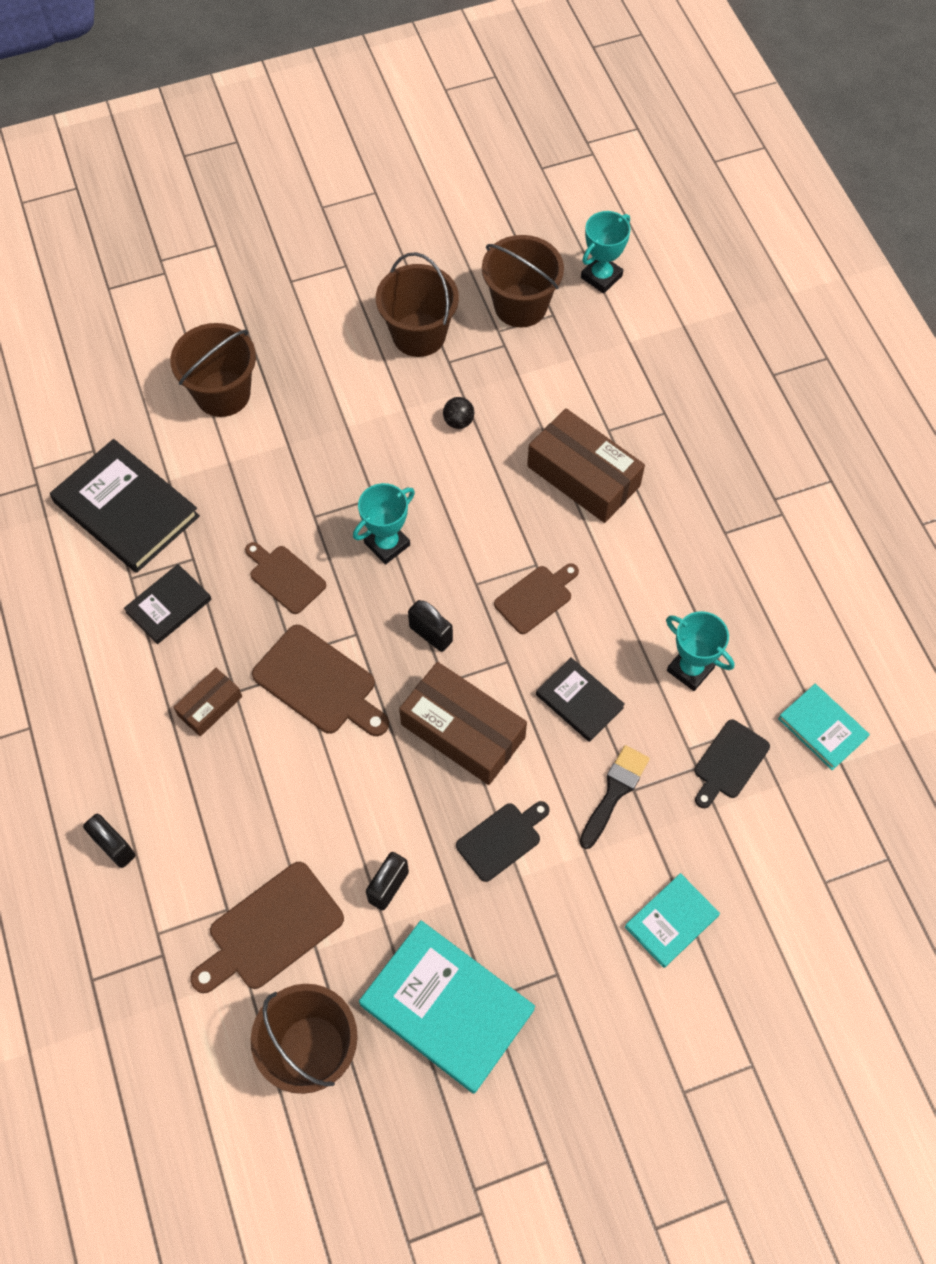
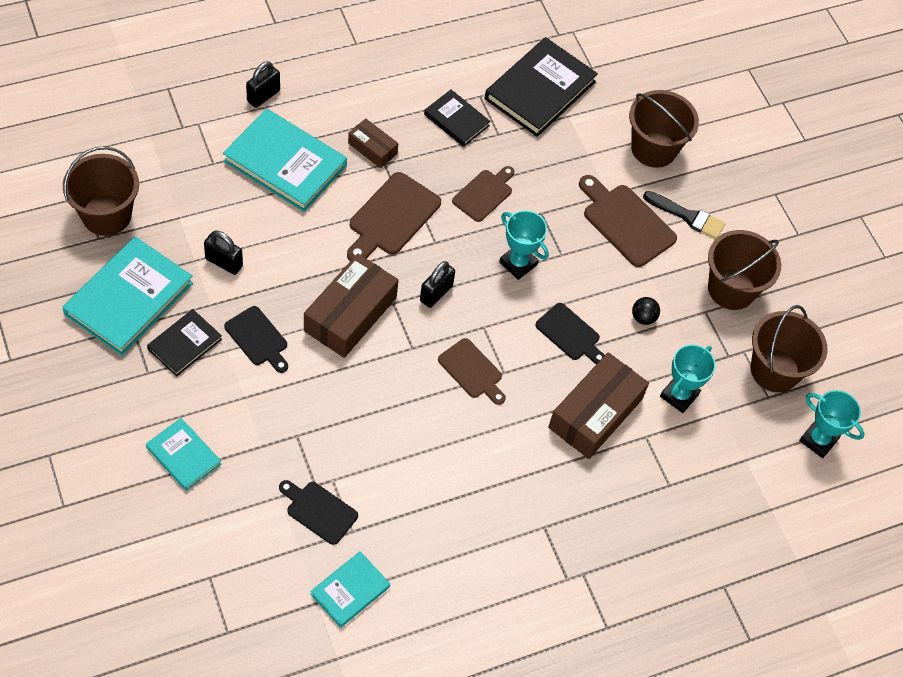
camera: 80 degrees right, 5 degrees down
(231, 815) = (285, 164): none -> turquoise book
(270, 929) = (196, 189): brown cutting board -> brown cutting board (626, 222)
(482, 495) = (570, 334): none -> black cutting board
(579, 701) = (376, 399): black book -> black book (185, 344)
(614, 792) = (295, 421): black brush -> black brush (687, 216)
(690, 669) = (406, 487): turquoise trophy -> turquoise trophy (679, 395)

